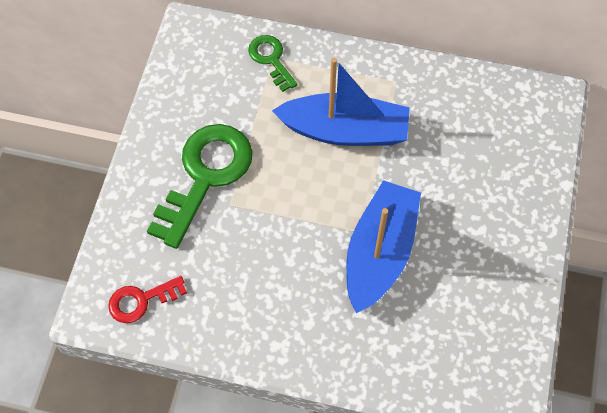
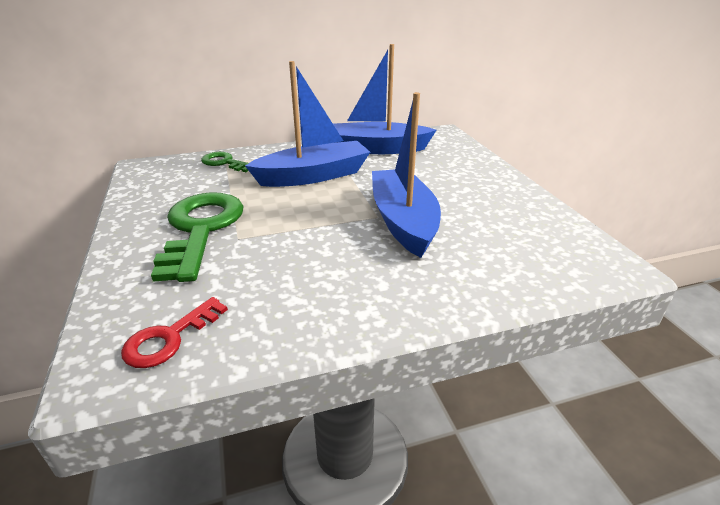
camera: 30 degrees left, 30 degrees down
(445, 103) = (376, 149): none -> blue boat

